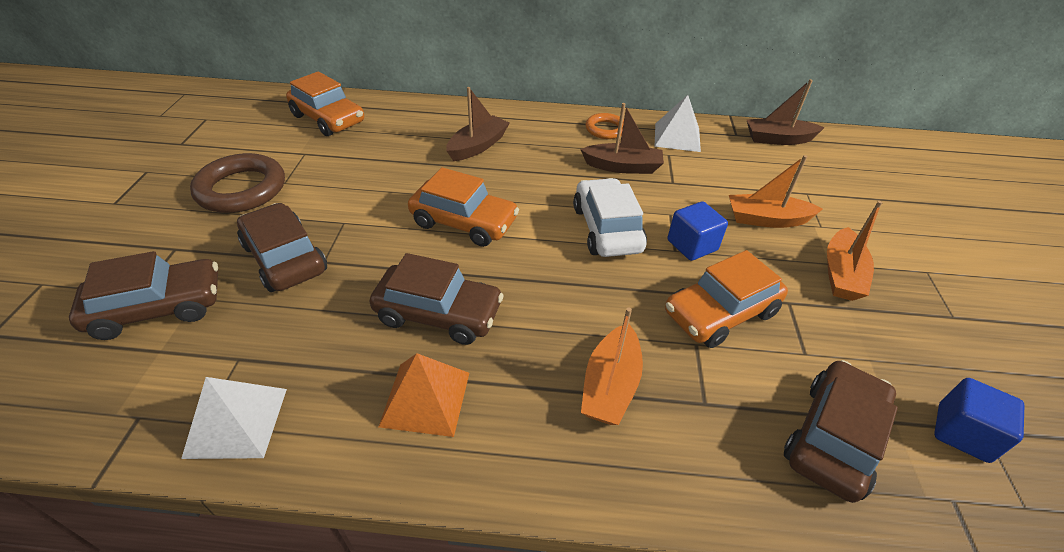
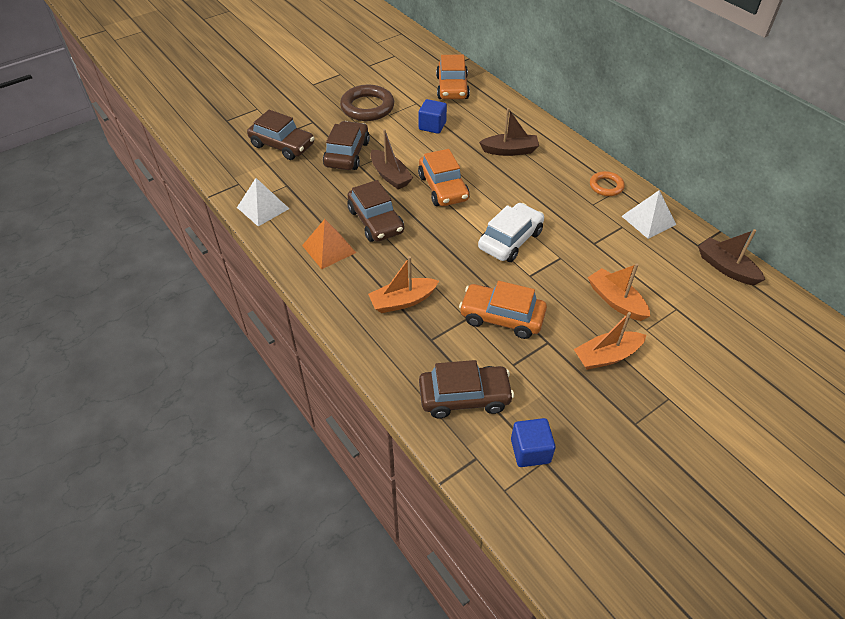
camera: 50 degrees right, 5 degrees up
(623, 167) = (577, 215): brown boat -> brown boat (390, 176)
(692, 245) = (543, 280): blue cube -> blue cube (432, 126)

